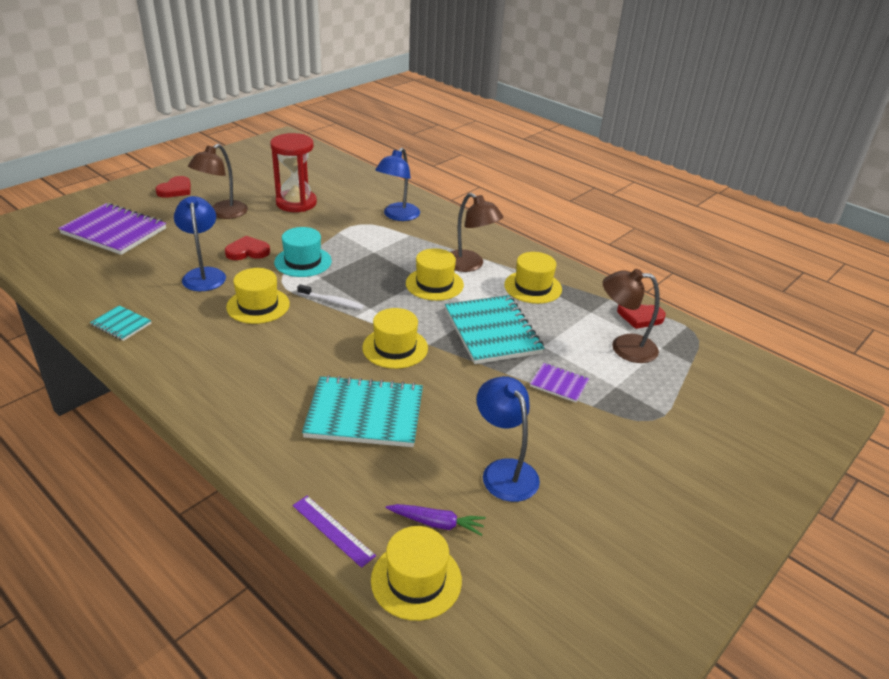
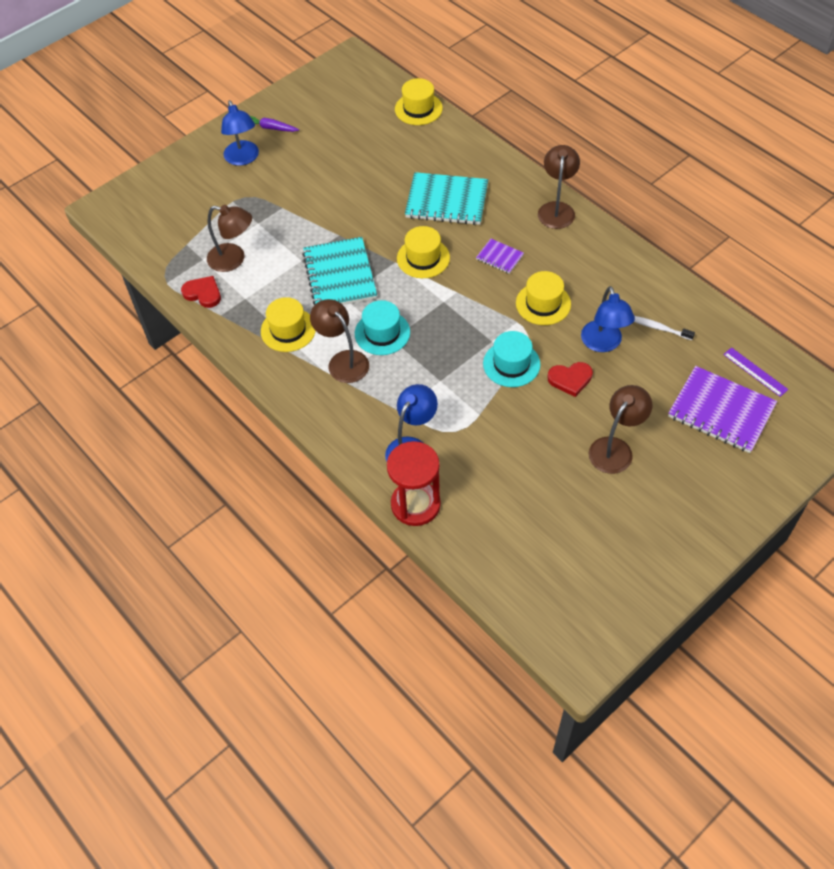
camera: 170 degrees left, 20 degrees up
(121, 324) = (652, 281): turquoise notebook -> none
(175, 190) = (688, 500): red heart -> none
(209, 404) = (556, 209): none -> brown lamp
(296, 203) = (534, 473): red hourglass -> red hourglass (415, 504)
(332, 301) = (478, 309): white toothbrush -> white toothbrush (659, 328)
(333, 530) = (464, 131): purple ruler -> purple ruler (755, 372)
(434, 284) = (382, 333): yellow hat -> turquoise hat
(437, 523) = (404, 134): purple carrot -> purple carrot (271, 128)
(504, 471) = (358, 163): blue lamp -> blue lamp (243, 159)
(559, 384) = (300, 225): purple notebook -> purple notebook (499, 257)

